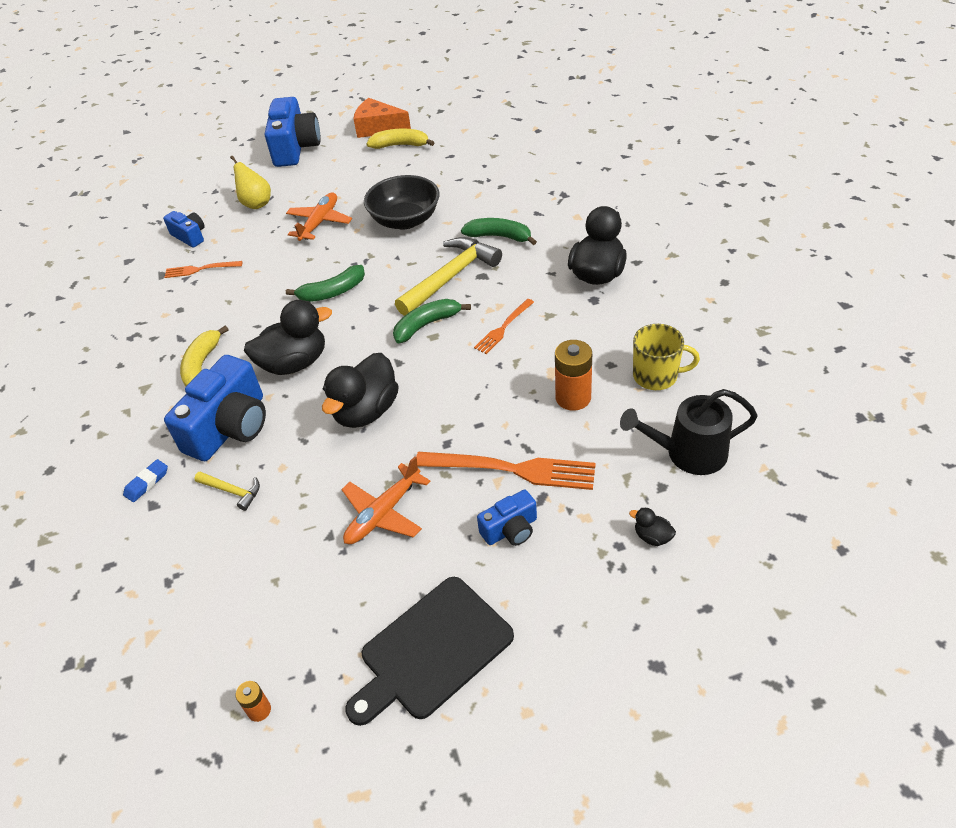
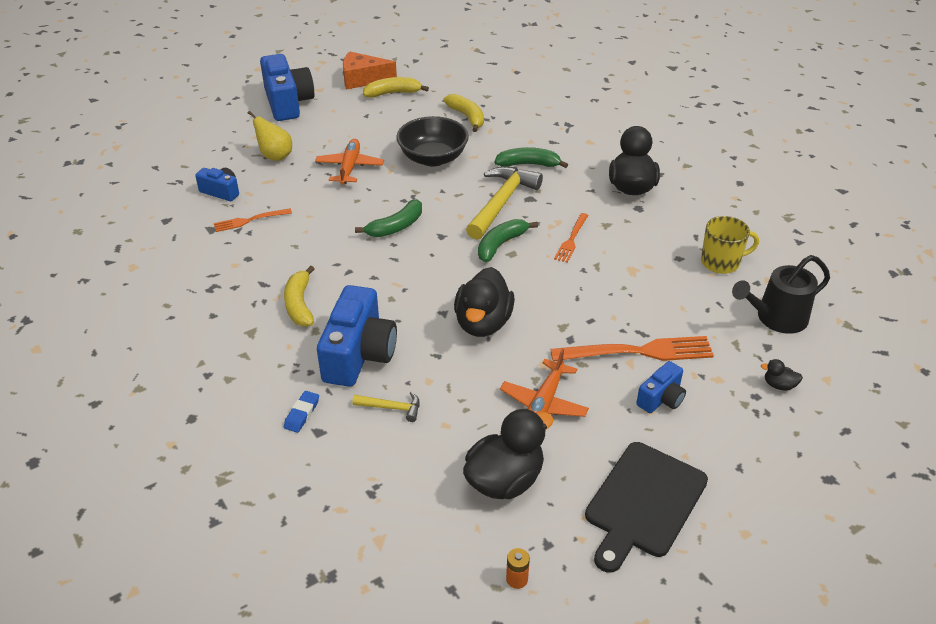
camera: 20 degrees left, 5 degrees down
(294, 363) = (392, 292): black duck -> black duck (505, 480)
(461, 177) = (467, 117): none -> yellow banana
(573, 398) = (660, 288): orange battery -> none

